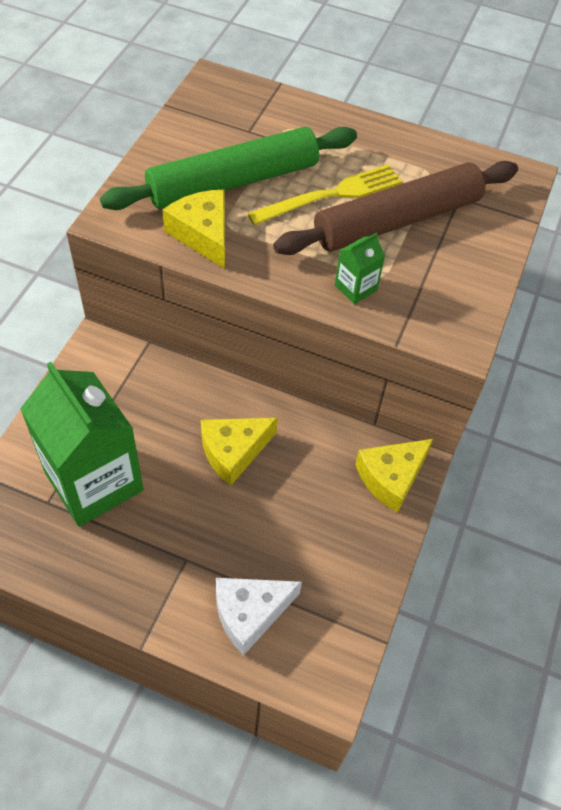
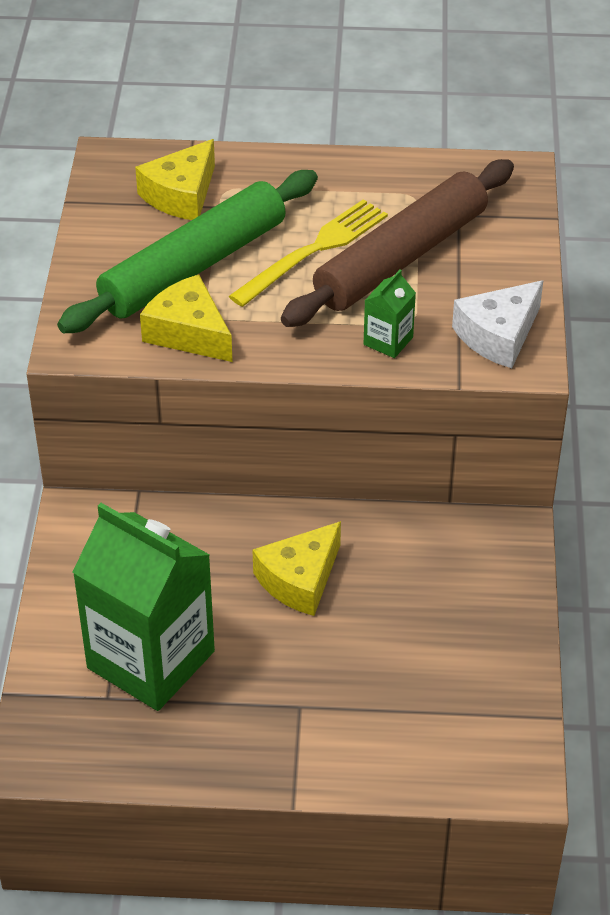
camera: 15 degrees left, 10 degrees down
(250, 613) = (398, 736): white cheese -> white cheese (498, 335)
(391, 478) = (494, 552): yellow cheese -> yellow cheese (181, 195)

